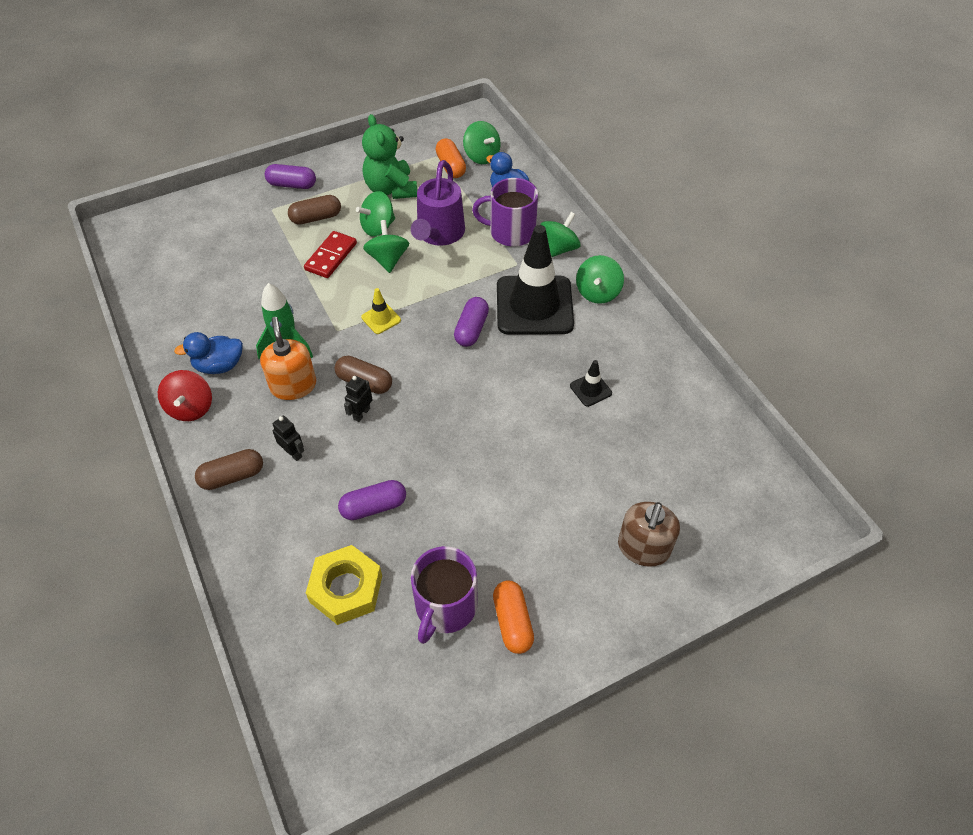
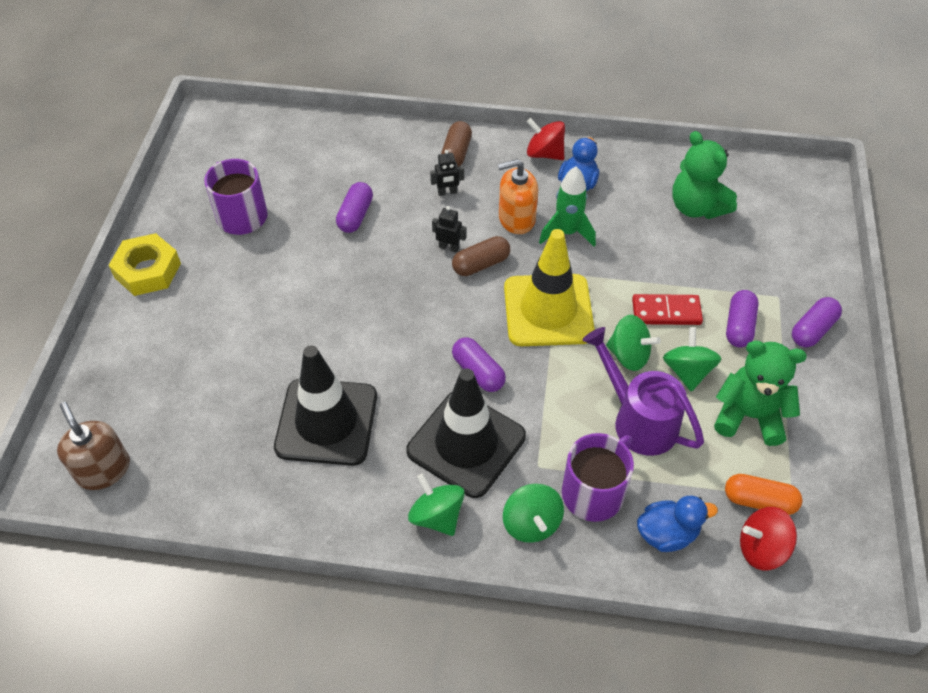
camera: 125 degrees right, 0 degrees up
(201, 281) = (696, 207): none -> green teddy bear
(293, 385) = (516, 219): orange soap dispenser -> orange soap dispenser turned 150 degrees clockwise
(316, 218) = (739, 326): brown capsule -> purple capsule
(331, 256) = (666, 312): red domino -> red domino turned 60 degrees counterclockwise
(346, 589) = (307, 174): yellow nut -> yellow nut (147, 270)
(361, 413) = (449, 247): black robot -> black robot turned 45 degrees counterclockwise
(381, 319) = (548, 310): yellow traffic cone -> yellow traffic cone, size x2.45
(481, 156) = (761, 548): green spinning top -> red spinning top
(512, 622) = (193, 244): orange capsule -> none
(590, 389) = (326, 422): black traffic cone -> black traffic cone, size x2.45
(643, 548) = (157, 354): brown soap dispenser -> brown soap dispenser (103, 470)

